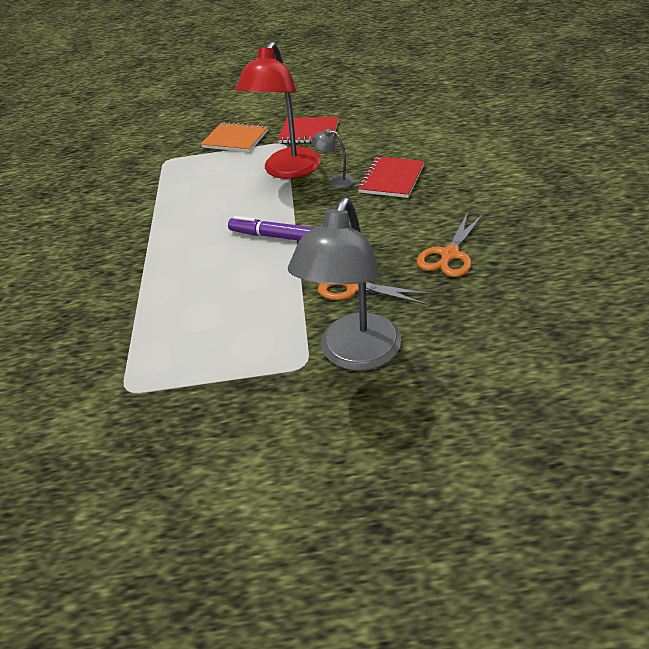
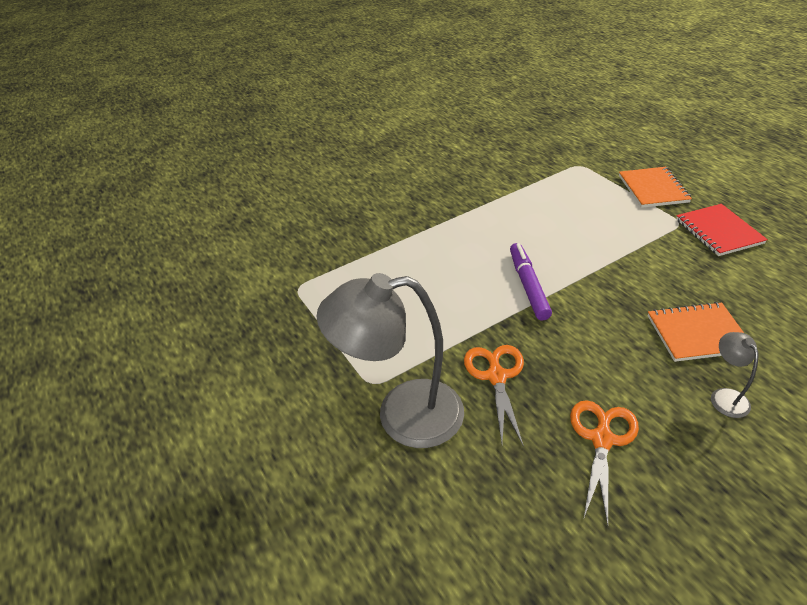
camera: 60 degrees right, 0 degrees up
(288, 171) = (636, 248): red lamp -> none
(335, 181) = (651, 289): grey lamp -> grey lamp (725, 396)
(391, 179) = (697, 333): red notebook -> orange notebook
(449, 254) = (602, 439): orange scissors -> orange scissors turned 105 degrees clockwise

